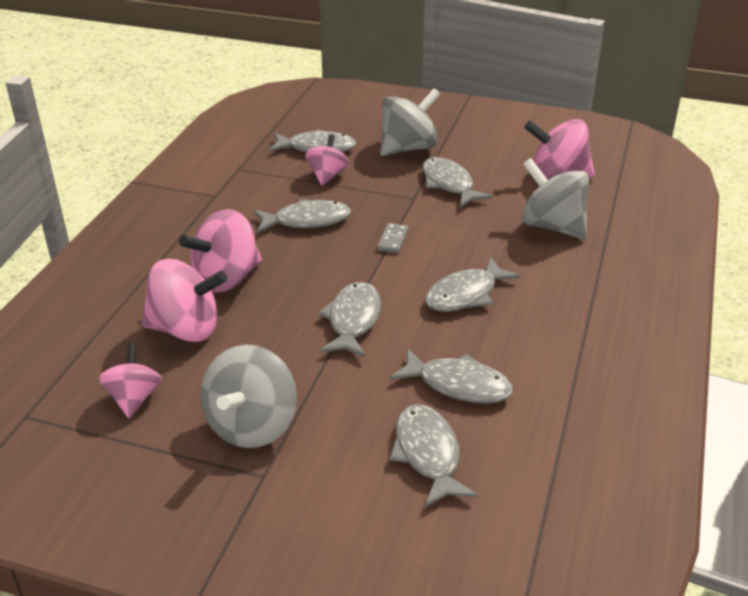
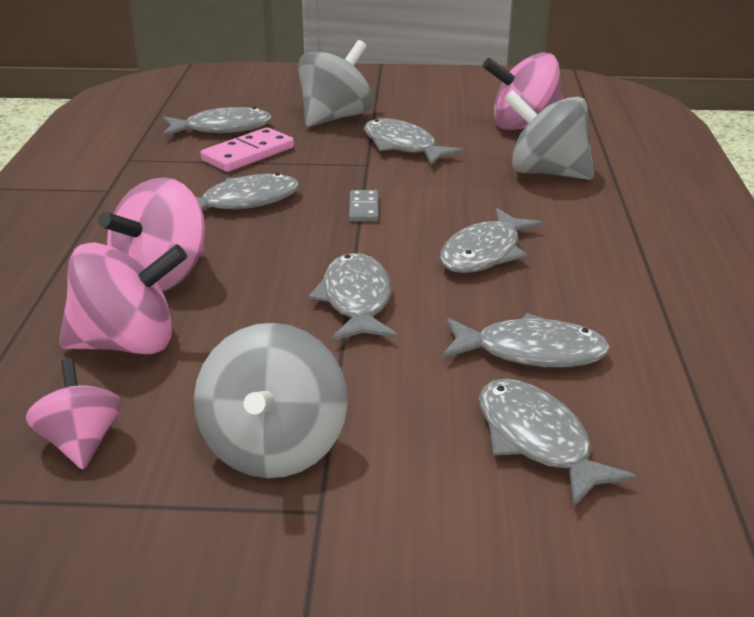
camera: 15 degrees left, 5 degrees down
(327, 176) = (248, 154): pink spinning top -> pink domino

